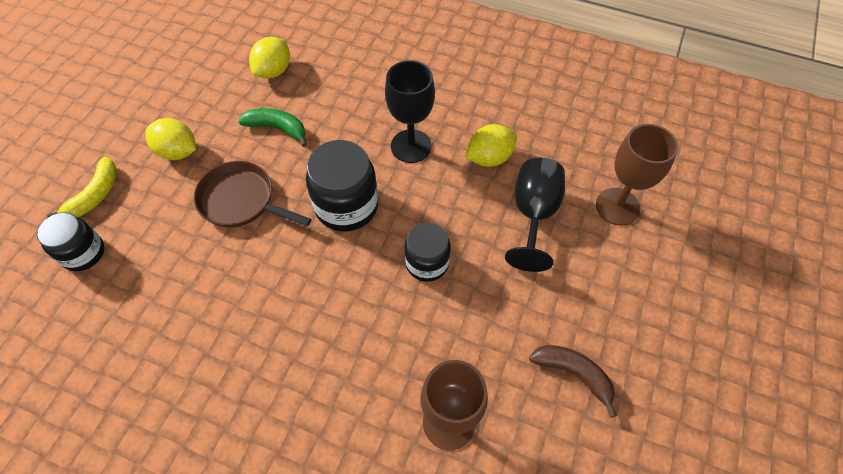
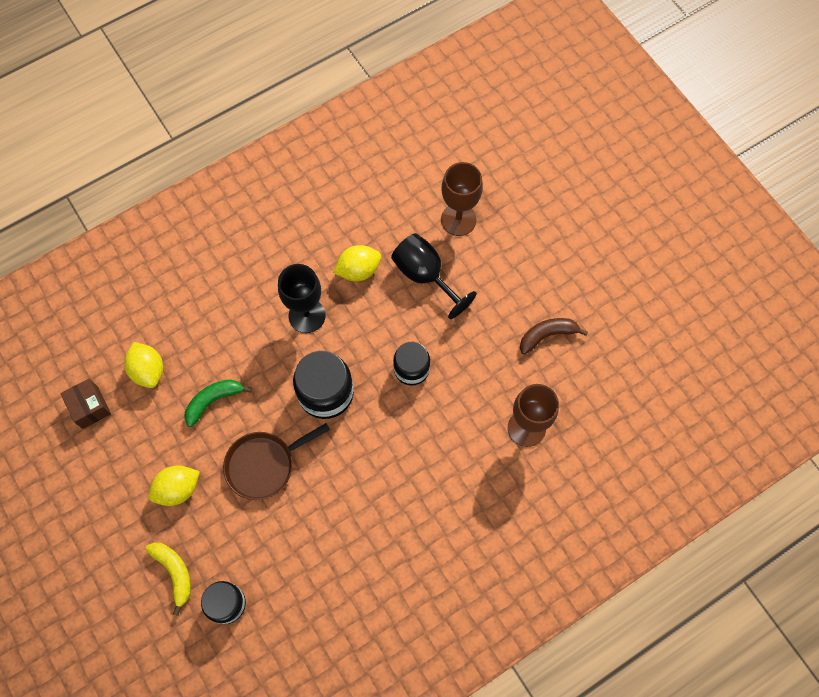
camera: 55 degrees left, 10 degrees up
(215, 55) = (90, 407): none -> brown box
(489, 158) = (358, 270): yellow lemon -> yellow lemon turned 60 degrees clockwise

